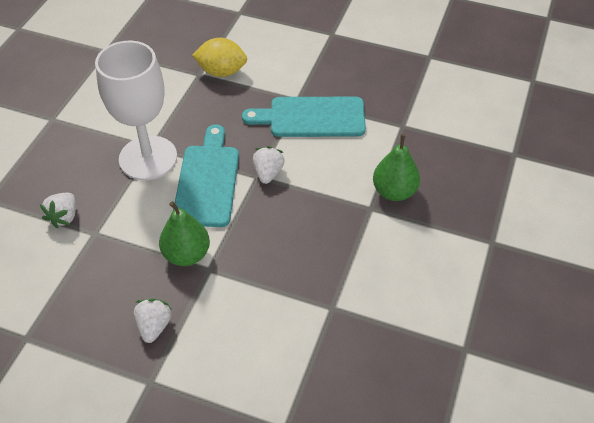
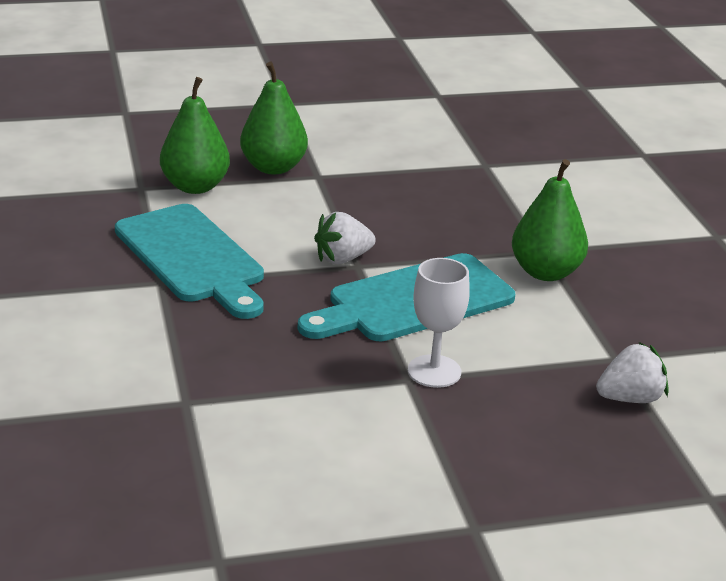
camera: 125 degrees left, 20 degrees down
(148, 158) = (434, 371): white goblet -> white goblet, size x0.49
(154, 326) = (660, 257): white strawberry -> none
(221, 72) = (157, 378): yellow lemon -> none
(390, 147) = (195, 186): none -> green pear

